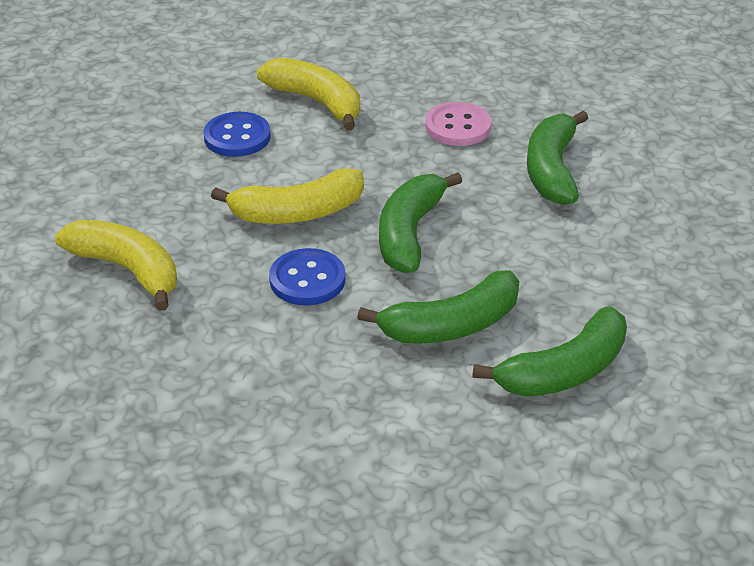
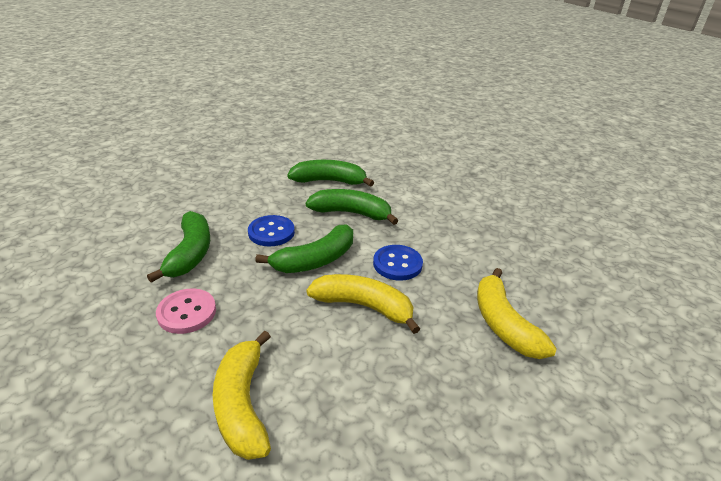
camera: 145 degrees left, 5 degrees down
(237, 137) = (344, 403): blue button -> blue button (271, 232)
(551, 170) = (190, 253): green banana -> green banana turned 45 degrees counterclockwise

